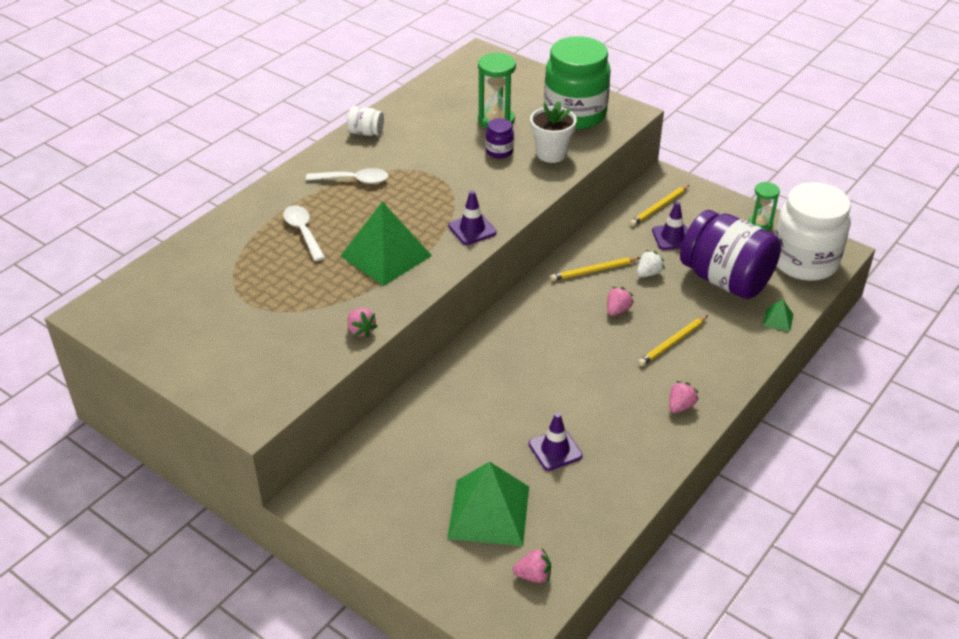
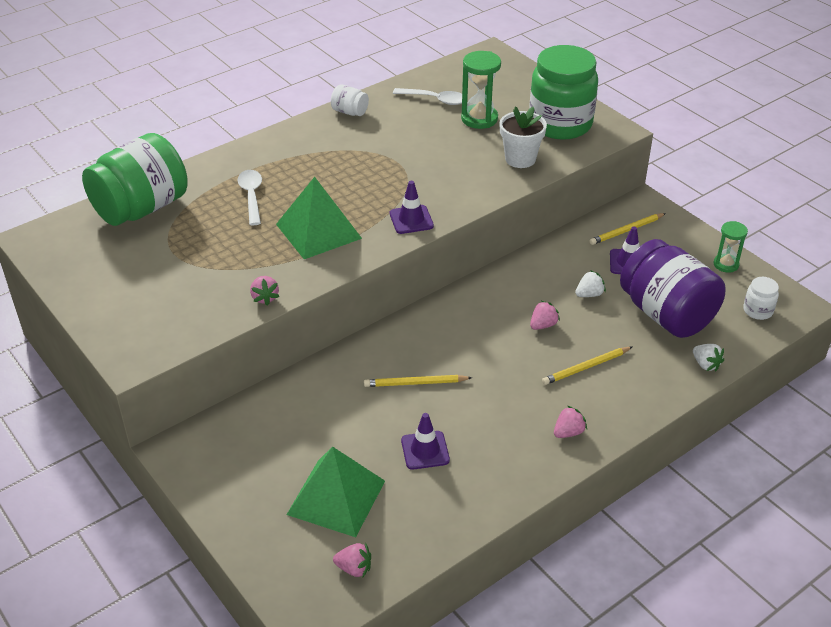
camera: 15 degrees right, 0 degrees up
(194, 263) = (141, 208): none -> green jar
(353, 180) = (319, 155): white spoon -> white spoon (435, 100)
(499, 151) = (469, 149): purple jar -> none
(593, 271) = (534, 282): yellow pencil -> yellow pencil (415, 383)
(778, 320) = (705, 364): green pyramid -> white strawberry
(804, 262) = (758, 311): white jar -> white jar, size x0.42

